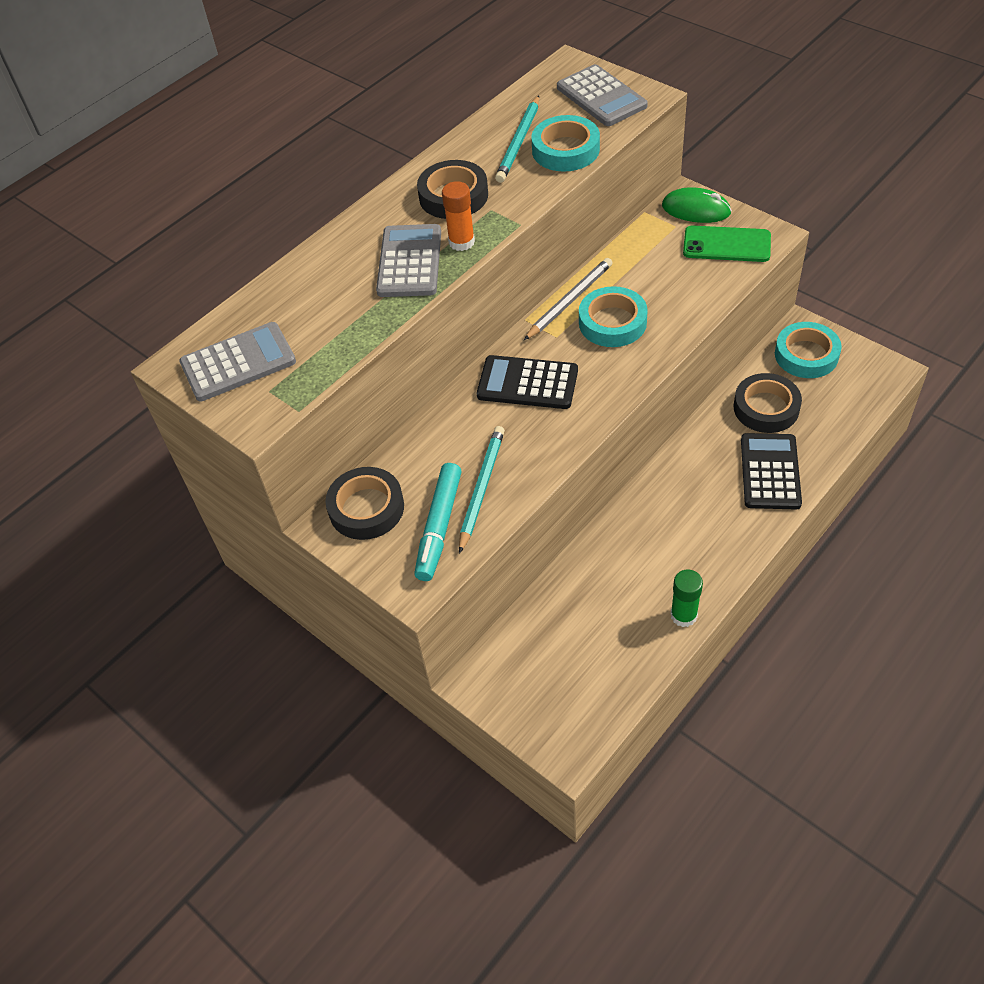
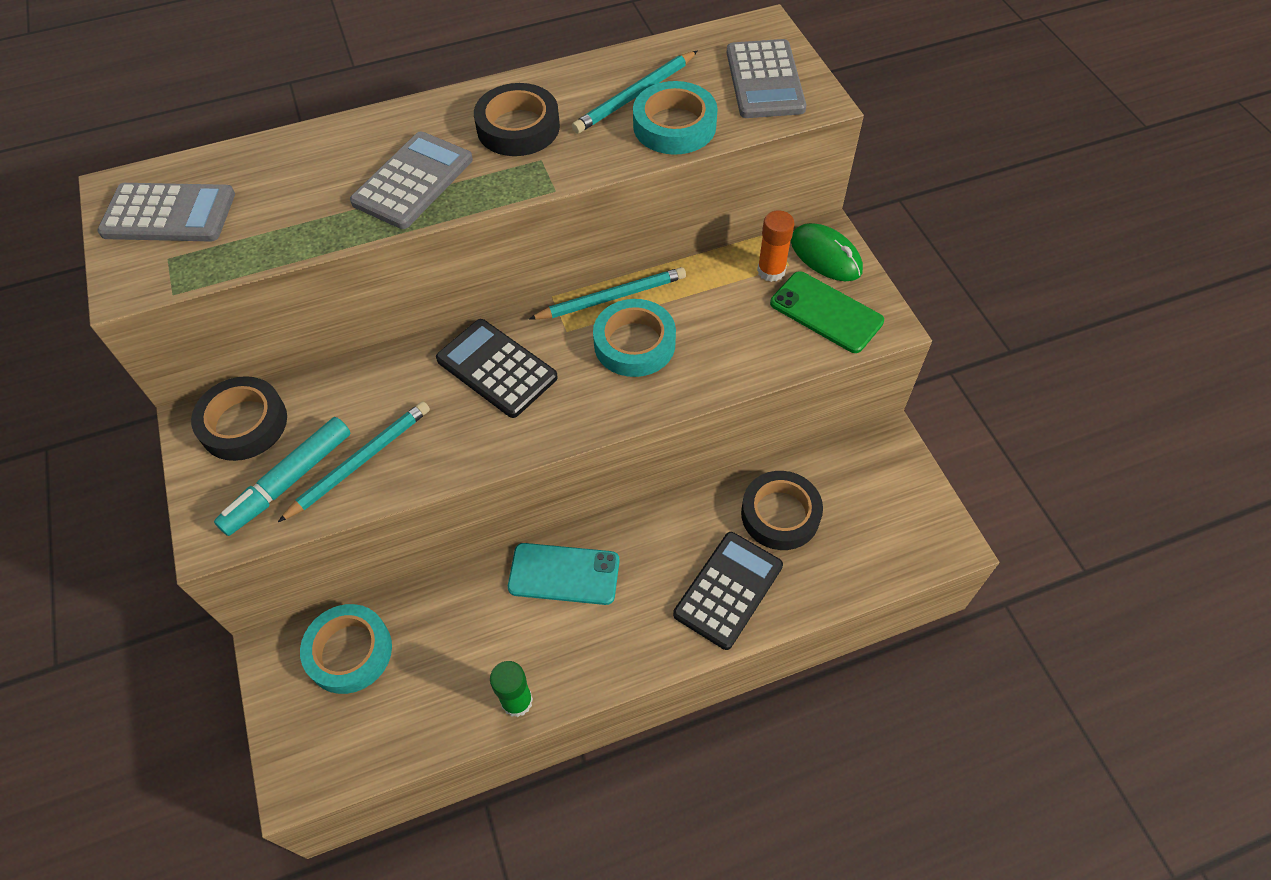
camera: 25 degrees right, 5 degrees up
(461, 242) = (480, 183): orange glue stick -> orange glue stick (771, 271)
(569, 301) = (611, 297): grey pencil -> turquoise pencil
(648, 520) = (564, 574): none -> turquoise phone
(806, 355) = (870, 476): turquoise tape -> turquoise tape (349, 652)

